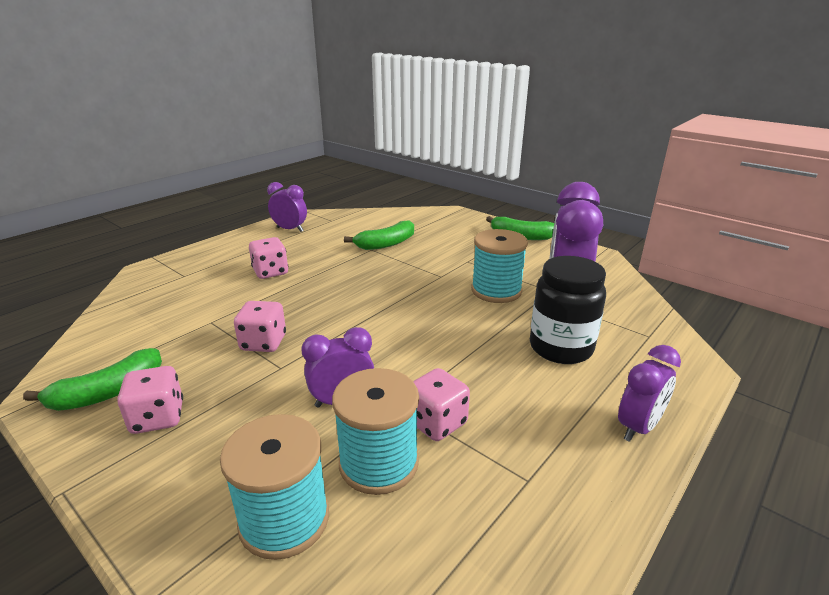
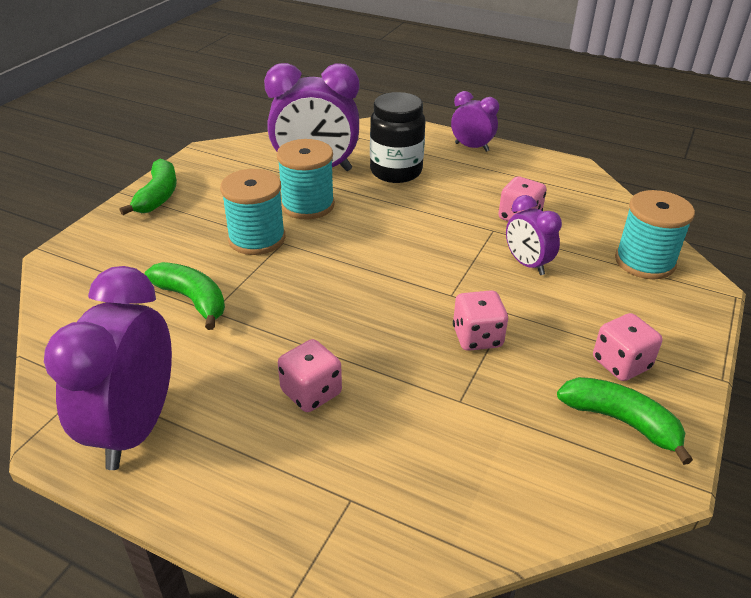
camera: 105 degrees left, 10 degrees up
(290, 229) = (135, 428): purple clock -> purple clock, size x1.84
(378, 463) = (573, 235): turquoise spool -> turquoise spool (257, 238)

